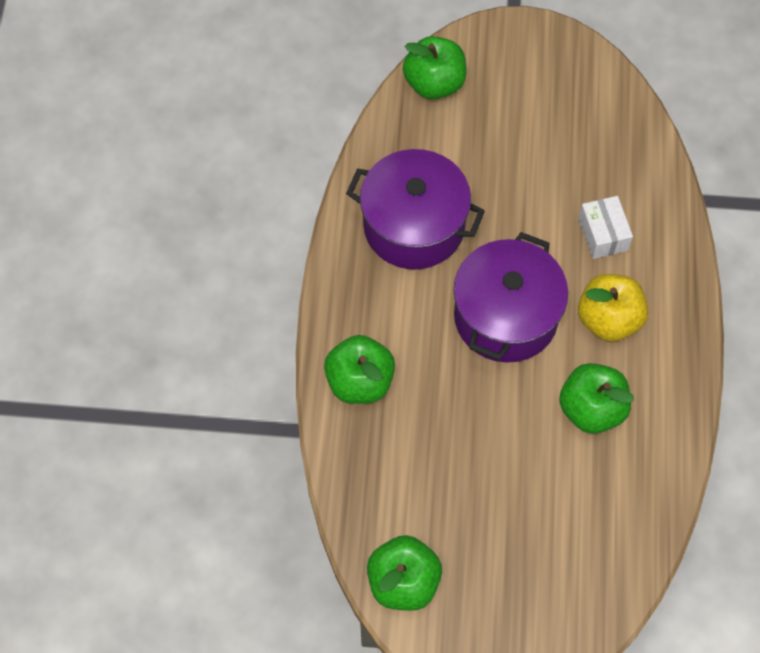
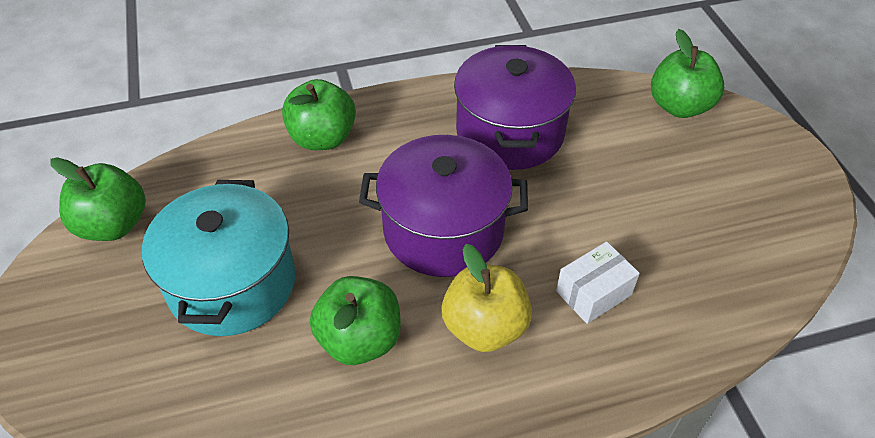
camera: 70 degrees right, 15 degrees down
(505, 491) = (232, 283): none -> turquoise pot

